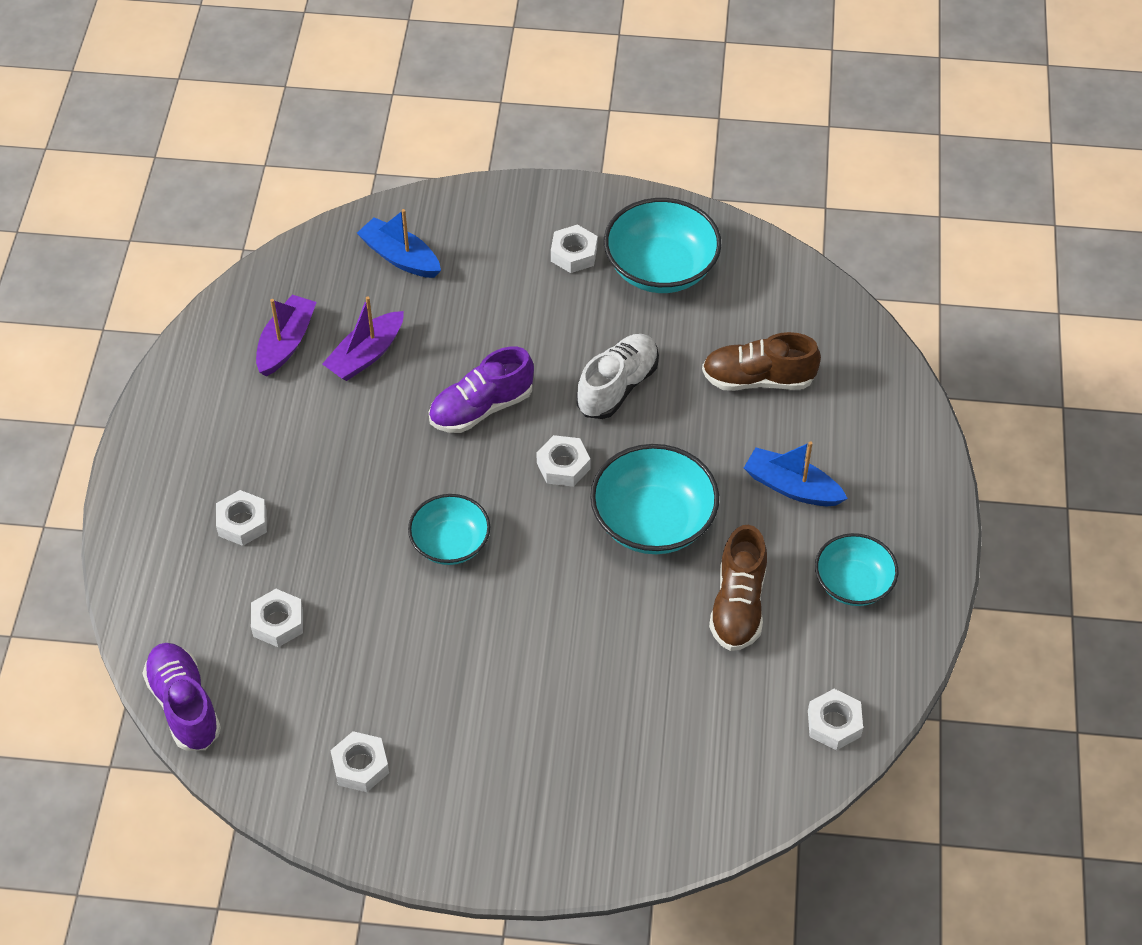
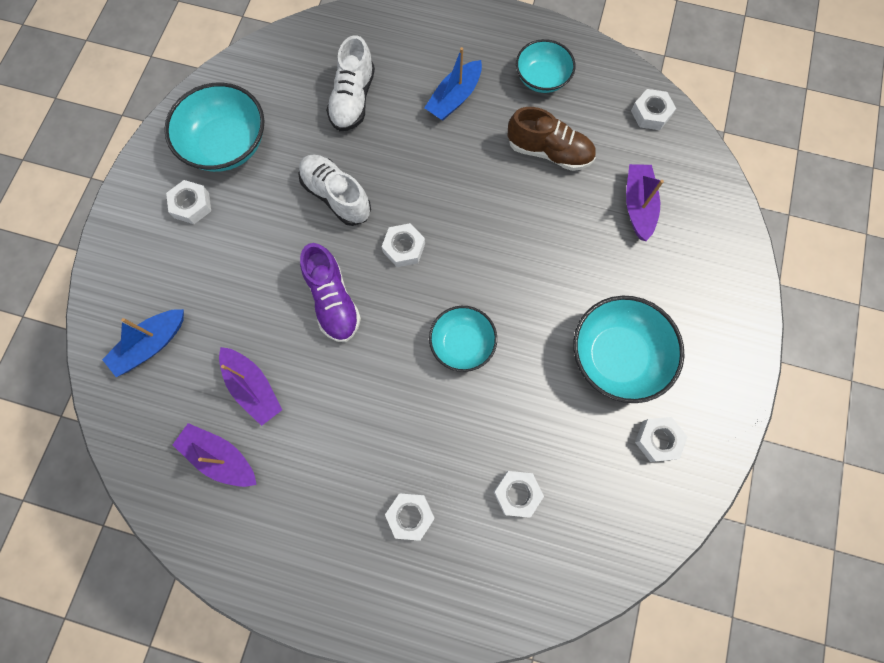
camera: 80 degrees left, 20 degrees up
(184, 705) = (588, 583): purple shoe -> none
(653, 521) = (467, 194): turquoise bowl -> turquoise bowl (617, 356)
(682, 718) = (637, 205): none -> purple boat
(758, 379) = (353, 100): brown shoe -> white shoe

